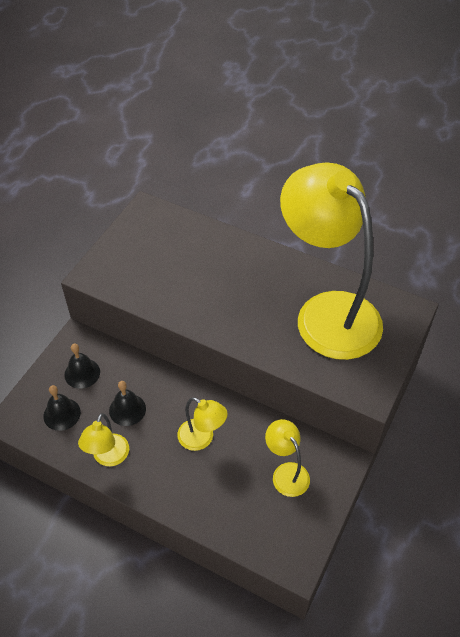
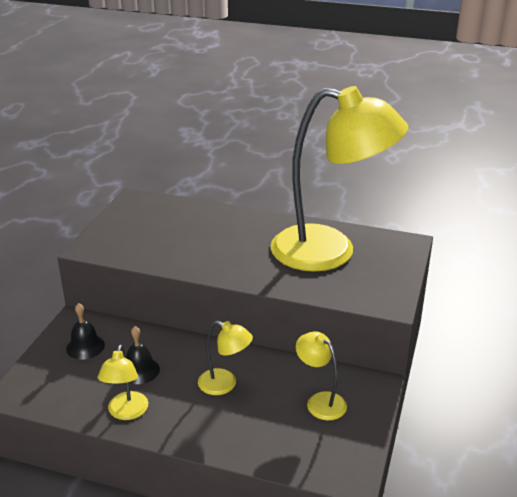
camera: 10 degrees left, 20 degrees down
(62, 414) = (68, 382): black bell -> none
(327, 312) = (330, 251): yellow lamp -> yellow lamp turned 150 degrees clockwise

